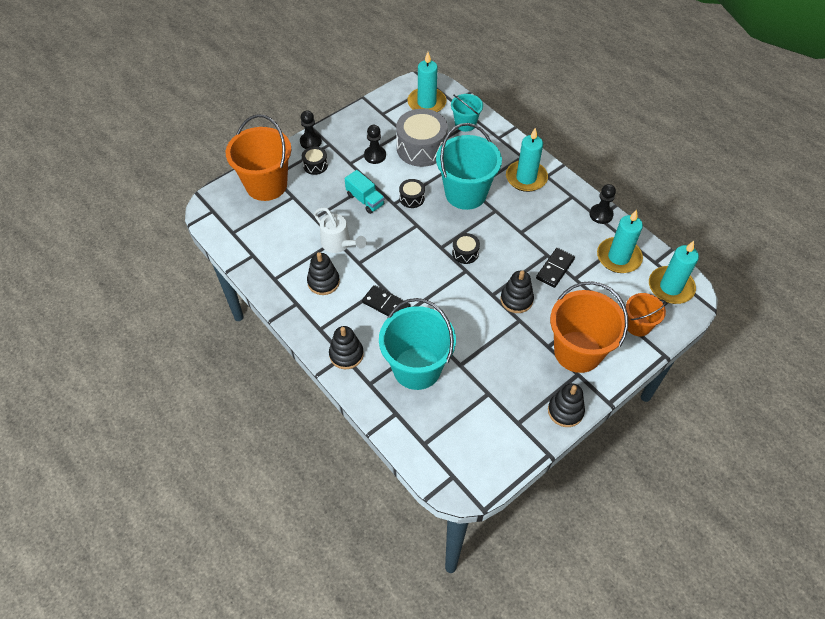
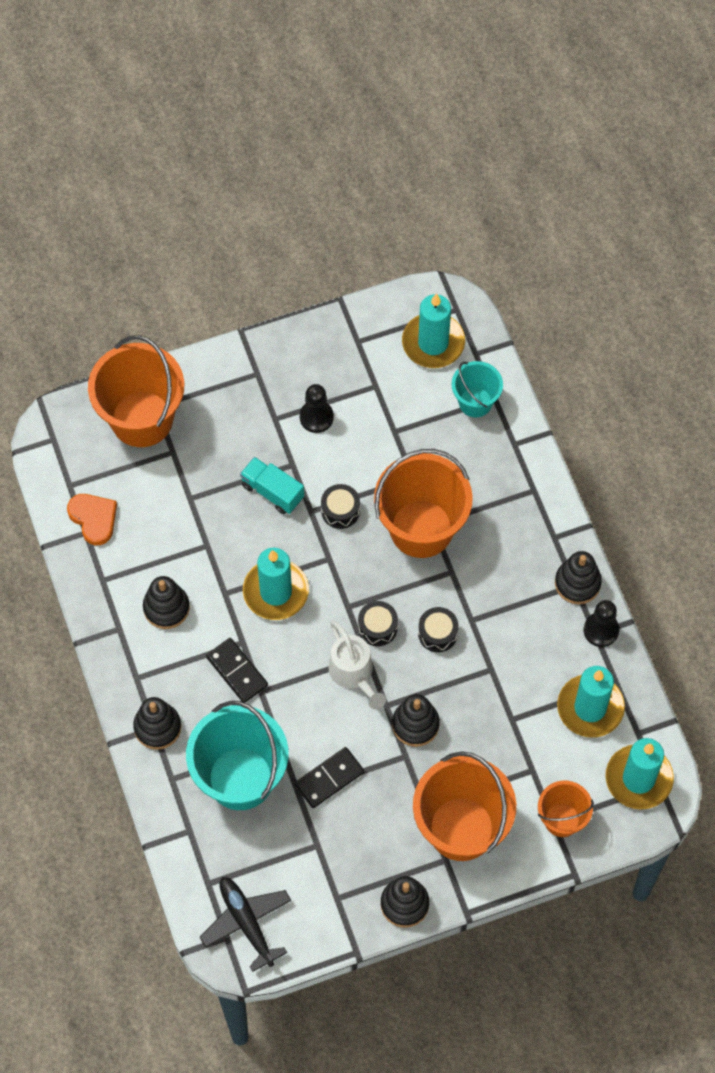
camera: 20 degrees right, 10 degrees up
(255, 246) = (94, 519): none -> orange heart
(310, 141) = (231, 360): black pawn -> none
(315, 165) = (223, 406): black drum -> black drum (437, 633)
(339, 244) = (208, 553): white watering can -> white watering can (354, 674)
(365, 200) = (272, 491): turquoise truck -> turquoise truck turned 150 degrees clockwise
(421, 148) = (390, 426): grey drum -> none
(463, 461) = (246, 922): none -> black plane
(465, 193) = (421, 528): turquoise bucket -> orange bucket
(526, 178) = (522, 530): turquoise candle -> turquoise candle (276, 591)
(555, 269) = (491, 695): black domino -> black domino (329, 779)
(573, 195) = (577, 583): none -> black stacking toy

